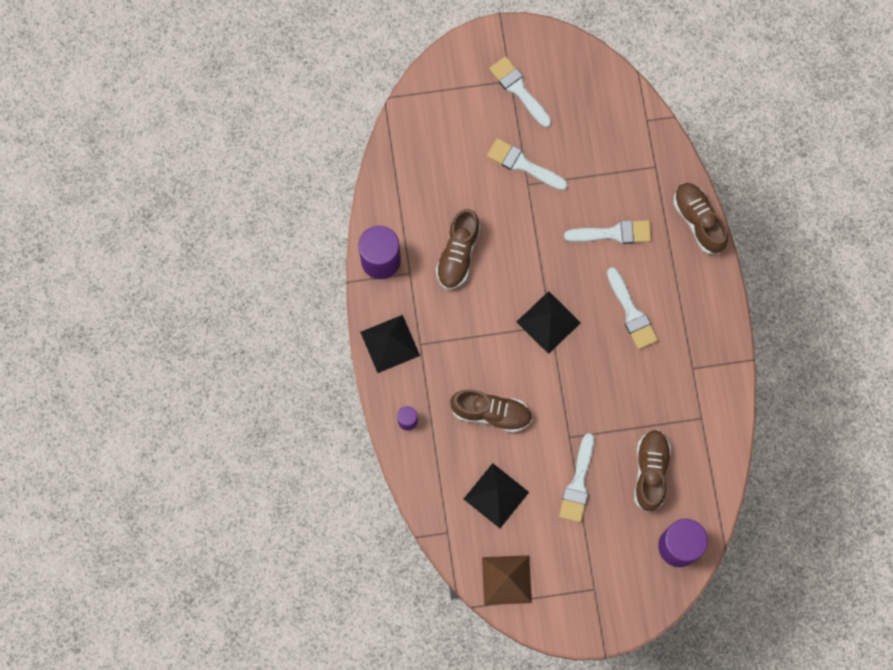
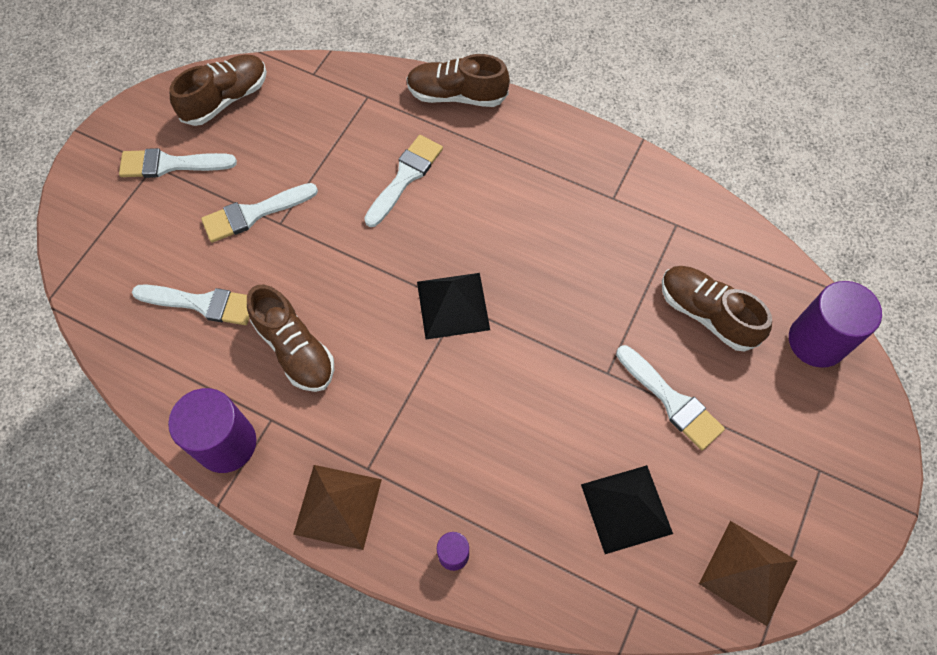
camera: 55 degrees left, 10 degrees down
(390, 344) = (338, 506): black pyramid -> brown pyramid
(491, 413) = (516, 442): brown shoe -> brown shoe (226, 99)
(631, 313) = (507, 216): white brush -> white brush (202, 303)

